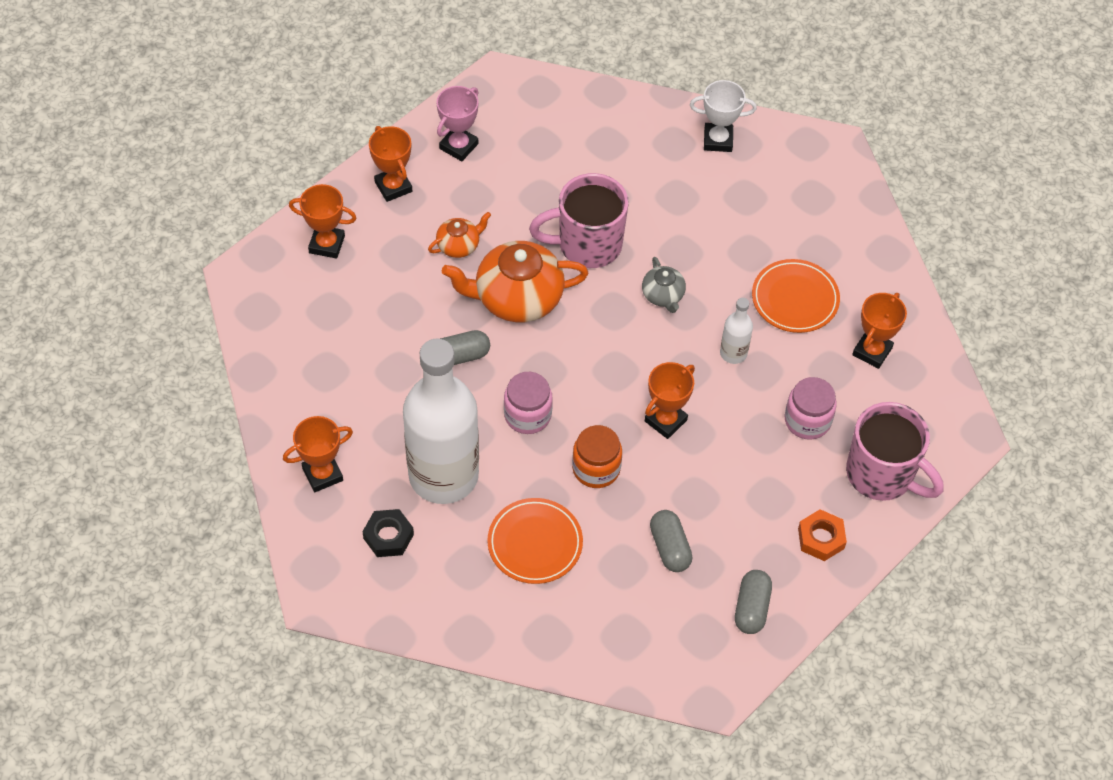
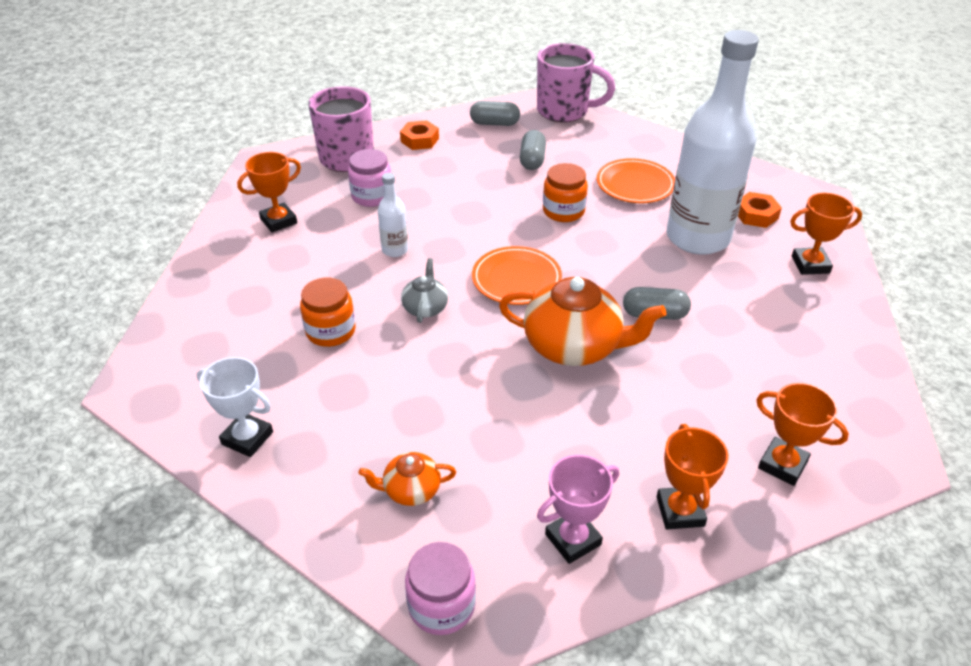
camera: 155 degrees left, 15 degrees down
(388, 536) = (756, 215): black nut -> orange nut
(459, 245) = (618, 415): orange teapot -> orange teapot (411, 490)
(527, 415) = (606, 256): pink jar -> pink jar (441, 605)
(587, 245) = (472, 373): pink mug -> pink mug (564, 111)
(666, 420) = (486, 224): orange trophy -> none
(726, 245) = (331, 331): none -> orange jar
(751, 608) = (494, 123): grey capsule -> grey capsule turned 60 degrees clockwise
(795, 299) = (306, 272): orange plate -> orange plate (516, 279)

